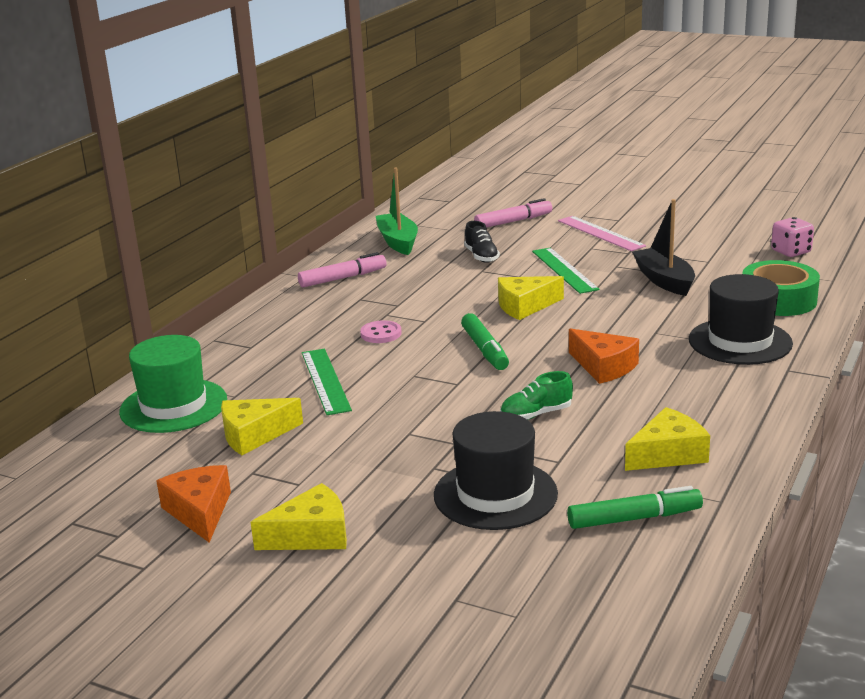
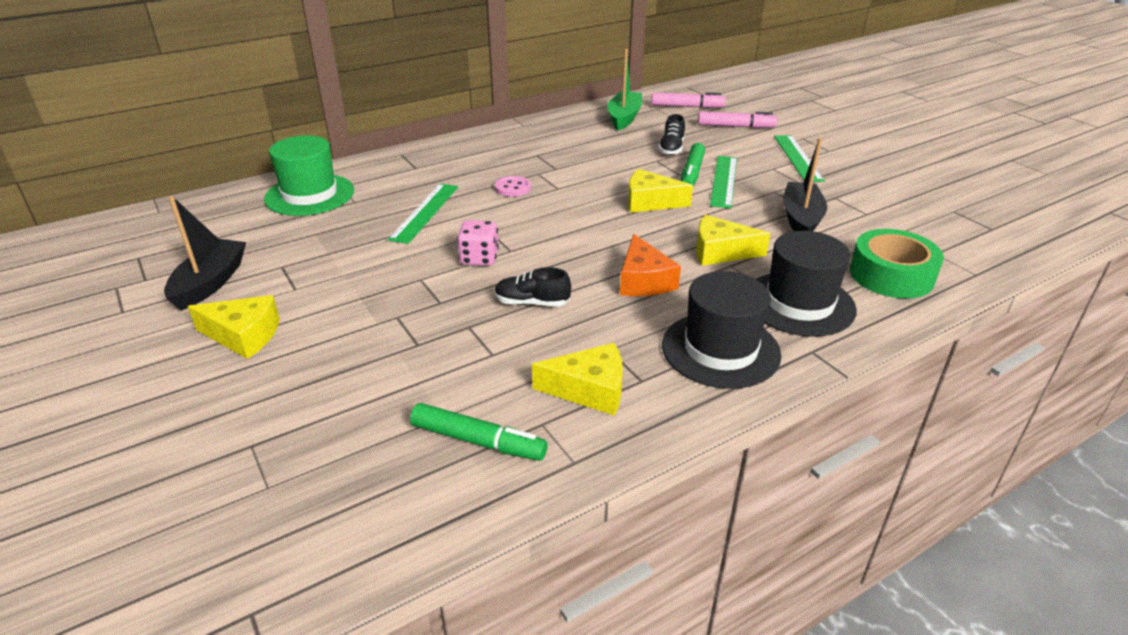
camera: 30 degrees right, 10 degrees up
(199, 512) = (210, 283): orange cheese -> black boat
(254, 435) = (323, 237): yellow cheese -> yellow cheese (720, 252)
(343, 278) = (547, 135): pink marker -> pink marker (687, 107)
(485, 350) = (569, 229): green marker -> green marker (691, 173)
(495, 494) = (406, 362): black hat -> black hat (720, 350)
(536, 415) = (532, 303): green shoe -> black shoe
(600, 233) = (797, 158): pink ruler -> green ruler
(791, 252) = (965, 230): pink dice -> pink dice (479, 258)

